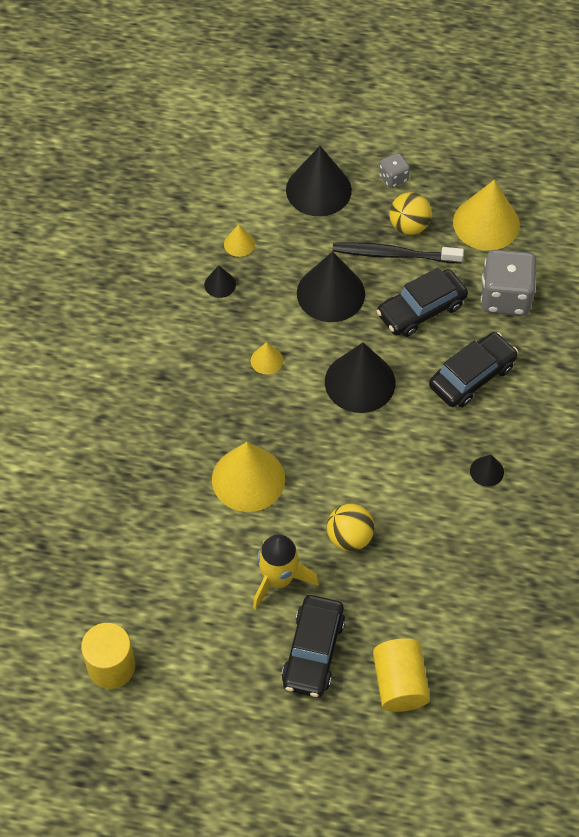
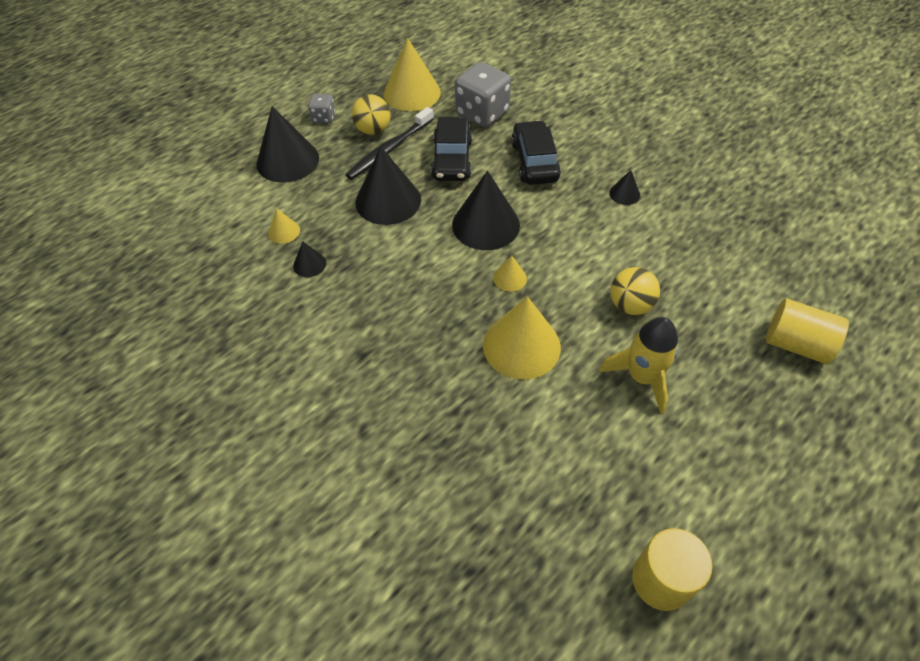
camera: 55 degrees left, 5 degrees down
(266, 360) = (413, 272): yellow cone -> yellow cone (510, 278)
(313, 651) = (732, 390): black car -> none

